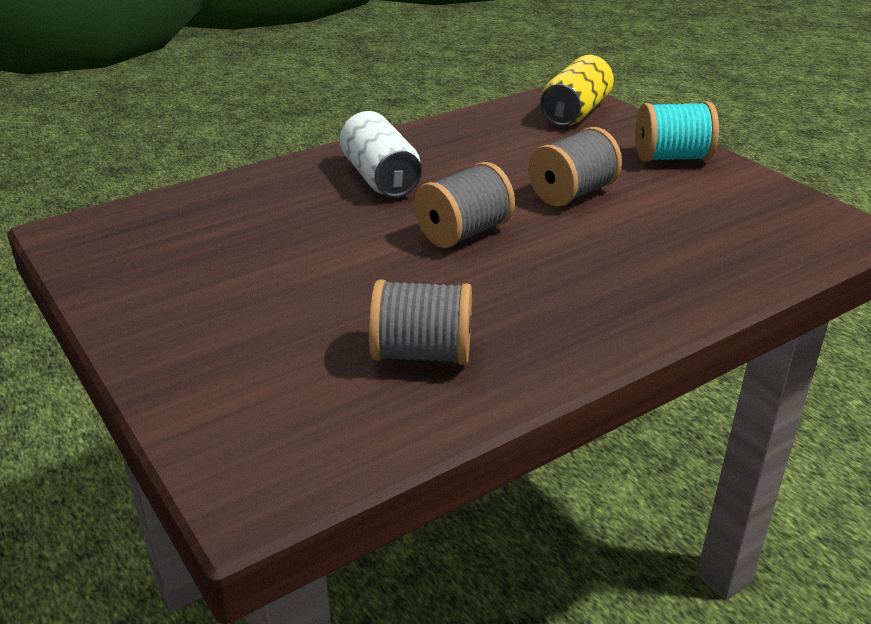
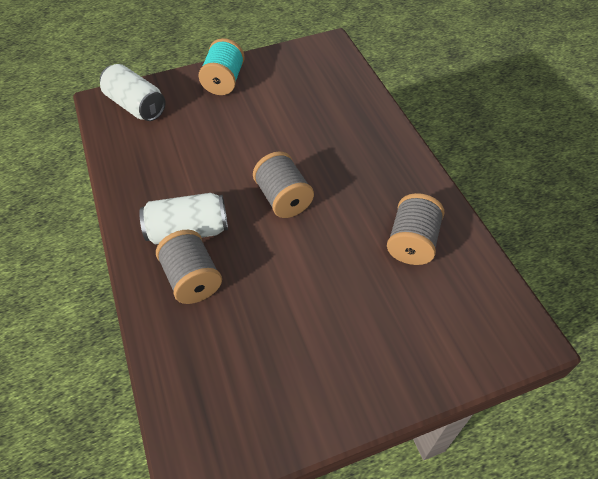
camera: 75 degrees left, 20 degrees up
(572, 193) = (252, 136): grey spool -> grey spool (193, 279)
(575, 113) = (136, 106): yellow can -> white can

